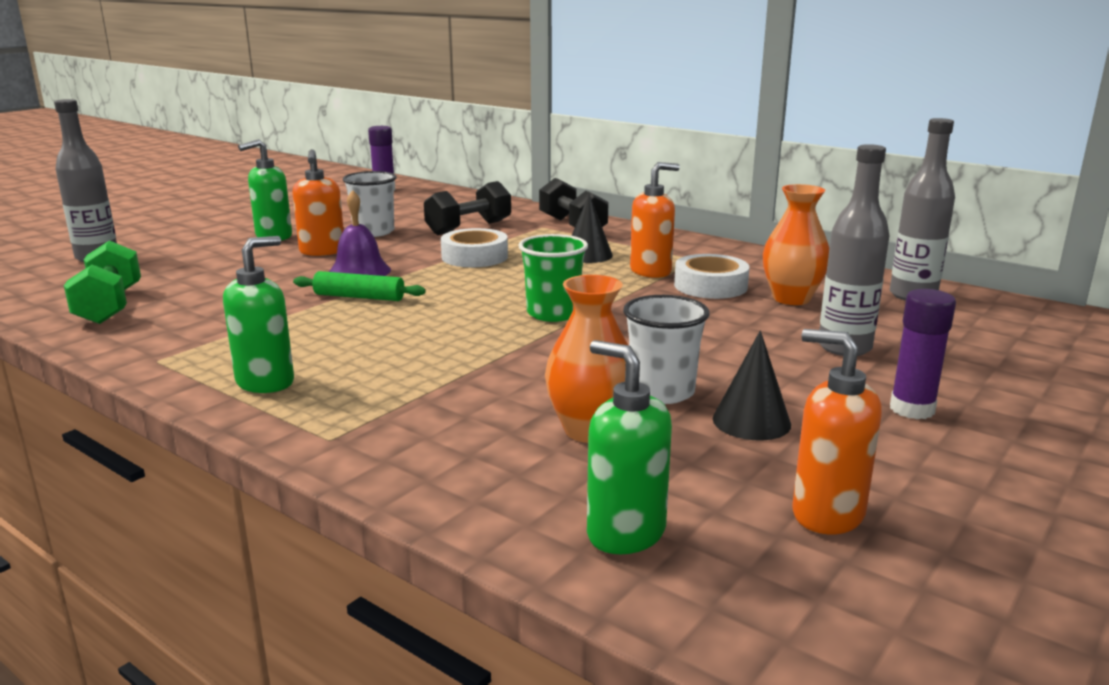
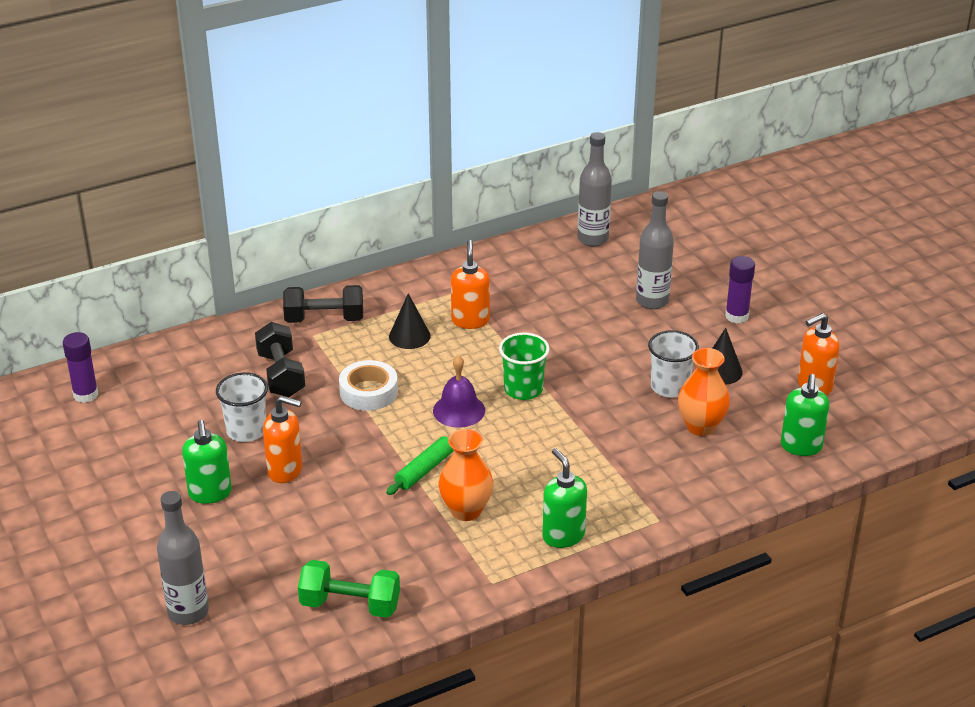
camera: 65 degrees left, 15 degrees up
(359, 271) = (360, 459): purple bell -> purple bell (459, 410)
(625, 533) = (801, 446): green soap dispenser -> green soap dispenser turned 60 degrees counterclockwise
(710, 286) = (519, 307): white tape -> none
(791, 298) = (565, 285): orange vase -> orange vase (466, 510)

